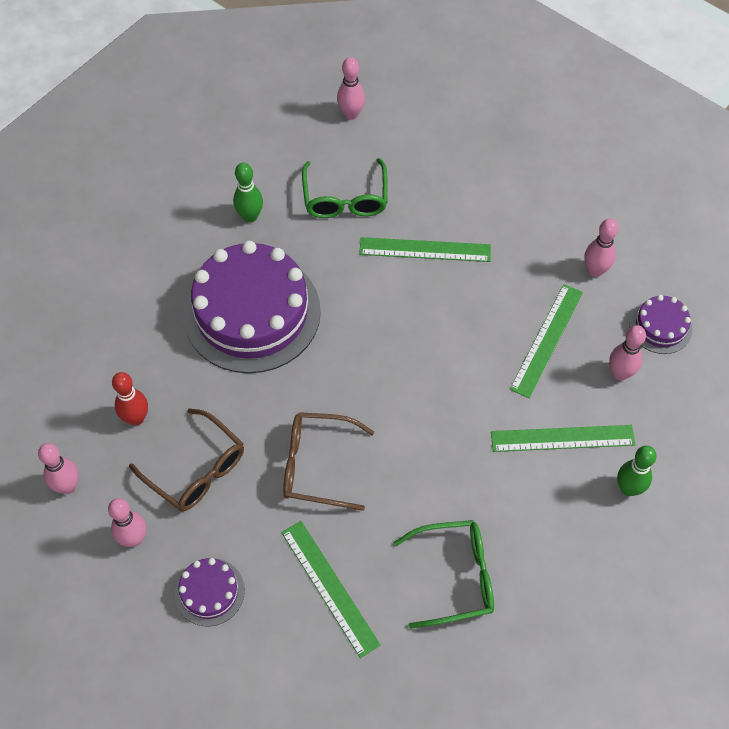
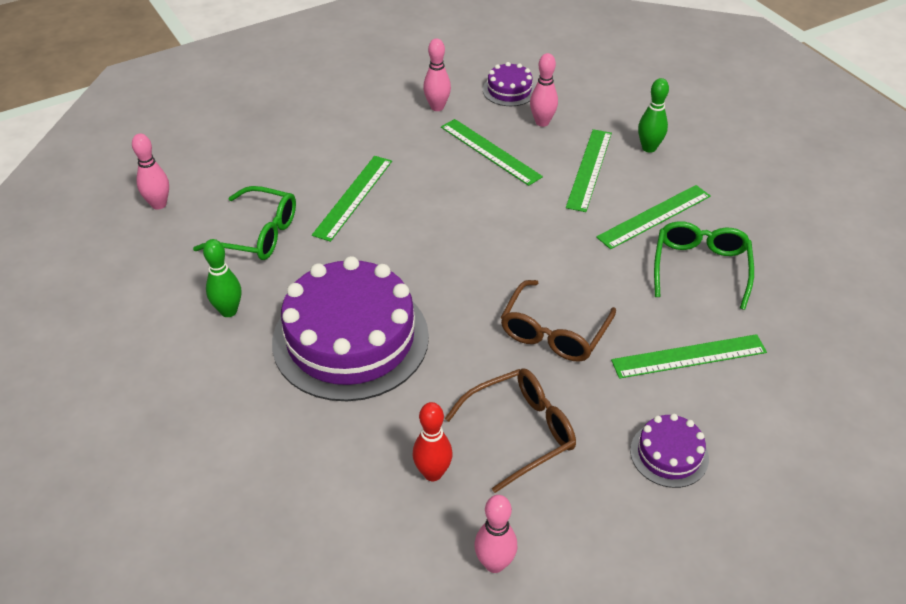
camera: 70 degrees left, 15 degrees down
(134, 539) = (586, 510): pink bowling pin -> none
(515, 517) = (654, 216): none -> green ruler

